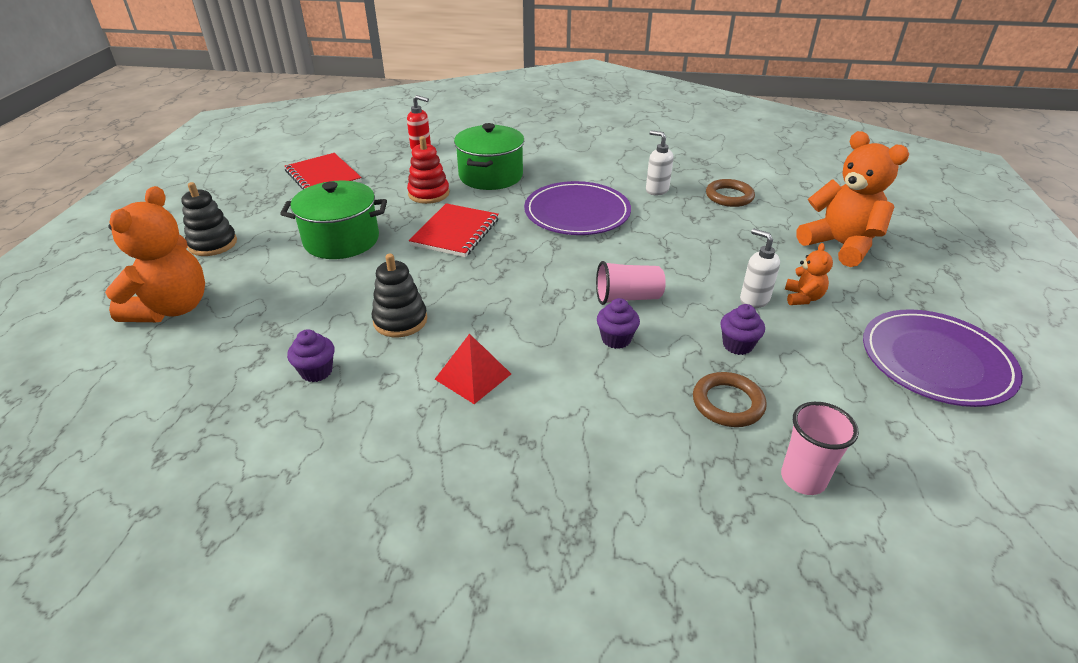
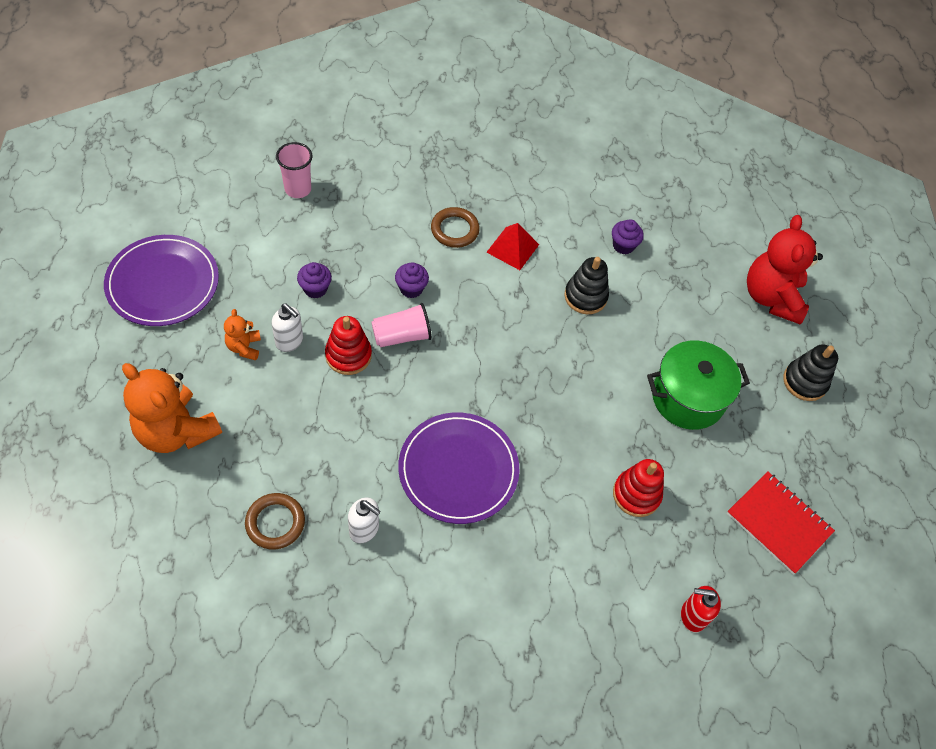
camera: 165 degrees right, 20 degrees up
(172, 308) = (771, 297): orange teddy bear -> red teddy bear
(456, 232) = (580, 420): red notebook -> none
(491, 176) = (576, 545): green pot -> none
(686, 286) = (348, 355): none -> red stacking toy
(728, 403) = (333, 237): brown ring -> brown ring (454, 230)

